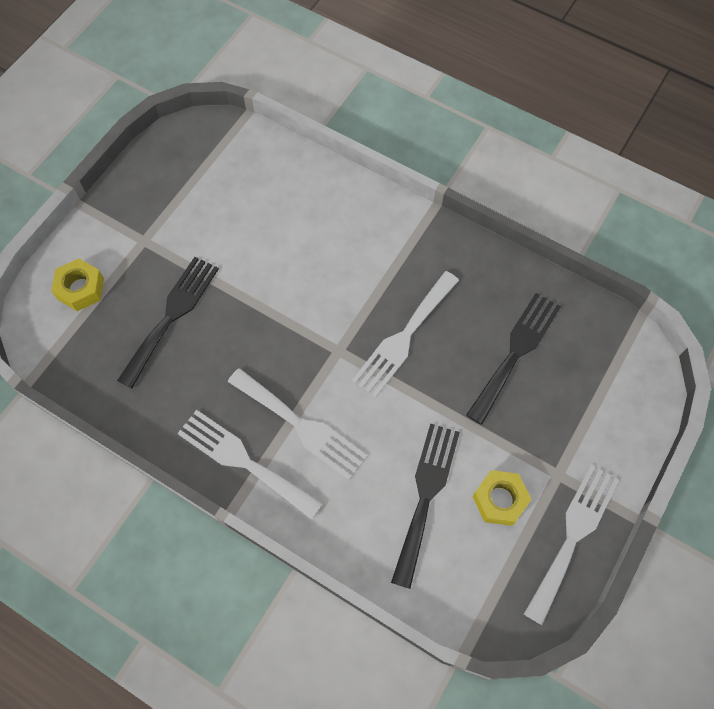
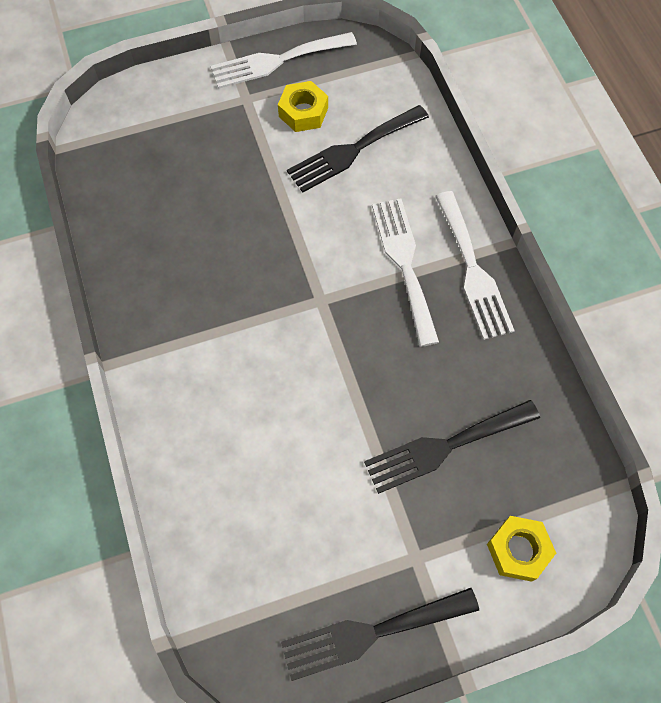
camera: 140 degrees left, 0 degrees up
(404, 337) = (257, 269): white fork -> none
(516, 352) = (183, 193): black fork -> black fork (371, 633)

